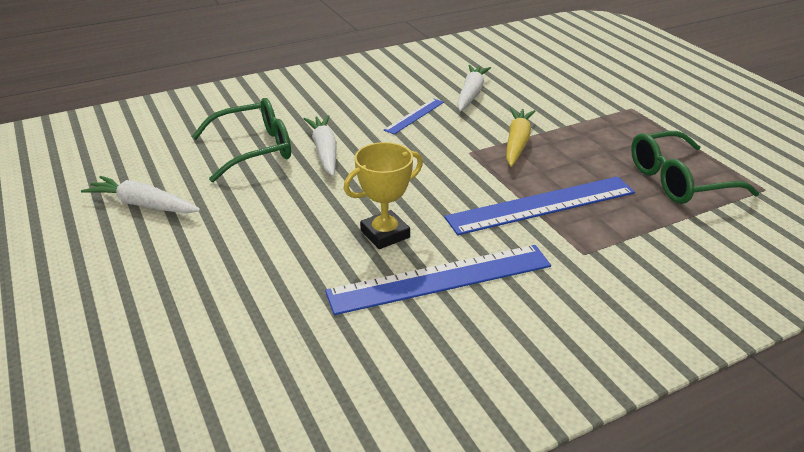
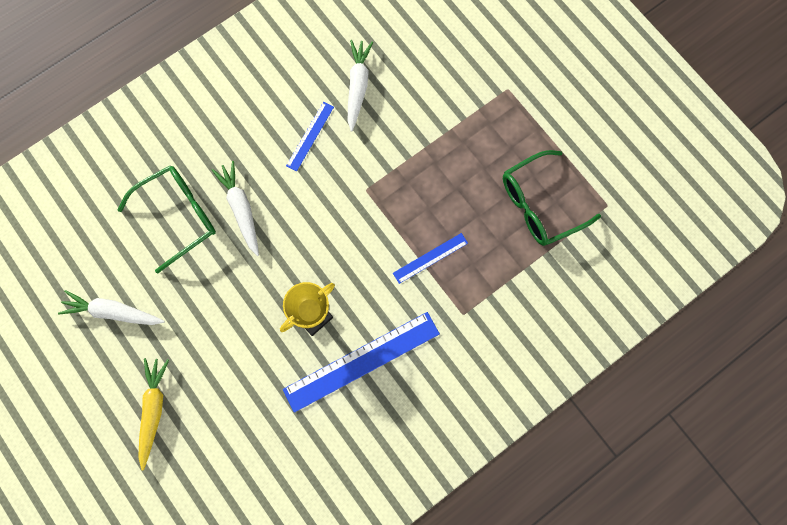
camera: 10 degrees left, 40 degrees up
(517, 143) = (406, 168): yellow carrot -> yellow carrot (153, 410)
(541, 205) = (430, 258): blue ruler -> blue ruler, size x0.51

